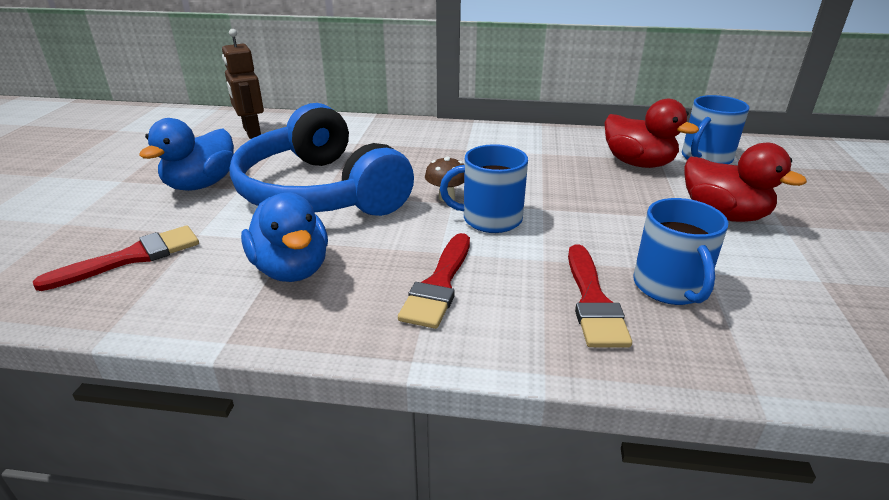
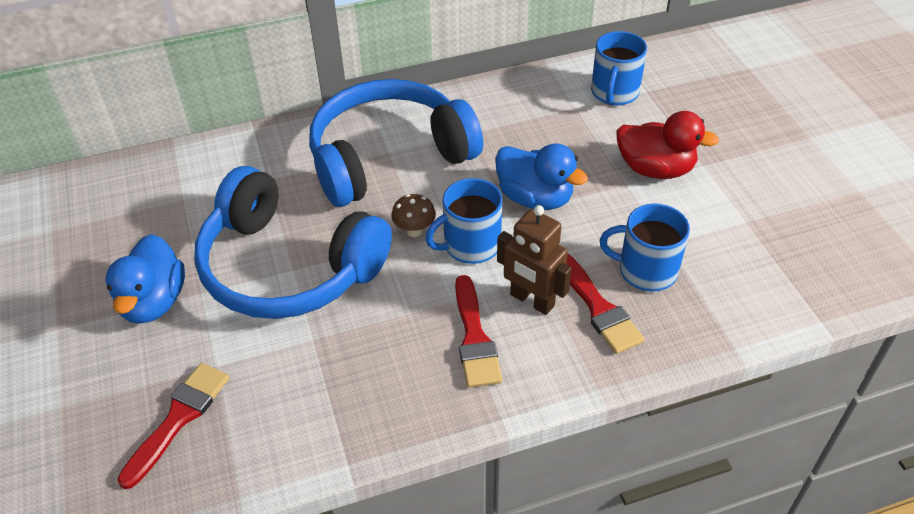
camera: 25 degrees left, 15 degrees up
(251, 132) = (133, 201): brown robot -> brown robot (531, 301)
(291, 269) = (340, 371): blue duck -> blue duck (535, 198)
(463, 152) = (389, 157): none -> blue headphones
(638, 163) = (560, 120): red duck -> none
(669, 287) = (646, 270): blue mug -> blue mug turned 135 degrees clockwise

